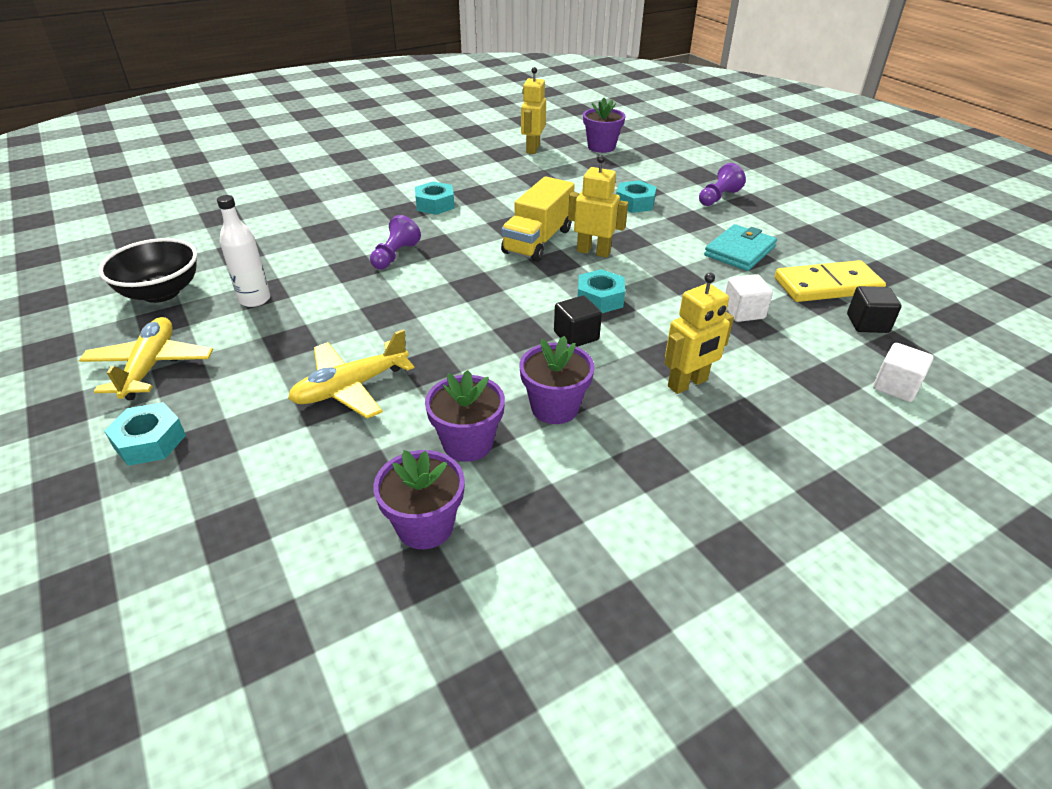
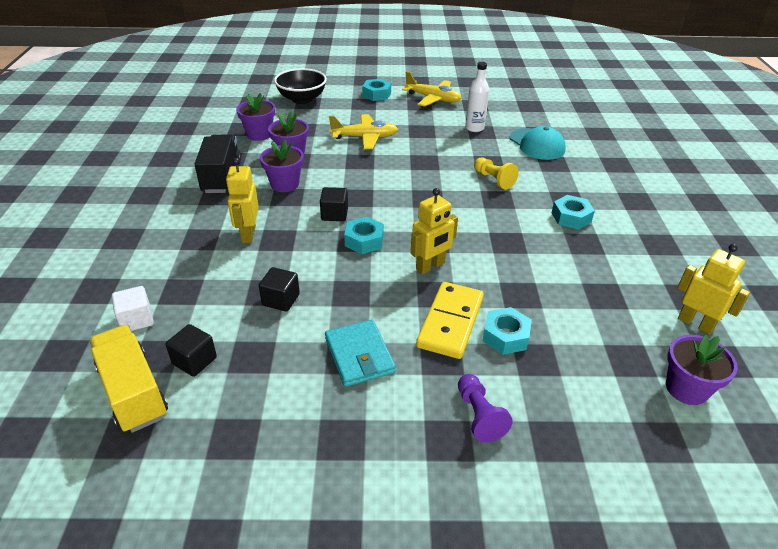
camera: 120 degrees right, 0 degrees up
(161, 292) = (504, 107): black bowl -> black bowl (302, 99)
(279, 247) = (537, 144): none -> turquoise cap
(351, 387) = (365, 138): yellow plane -> yellow plane turned 90 degrees clockwise
(395, 256) = (493, 180): purple pawn -> yellow pawn
(538, 241) = (470, 245): yellow truck -> yellow truck (133, 391)
(601, 489) = (221, 177): none -> black truck
(743, 312) = (281, 300): white cube -> black cube
(827, 286) = (257, 377): yellow domino -> yellow domino (450, 322)

